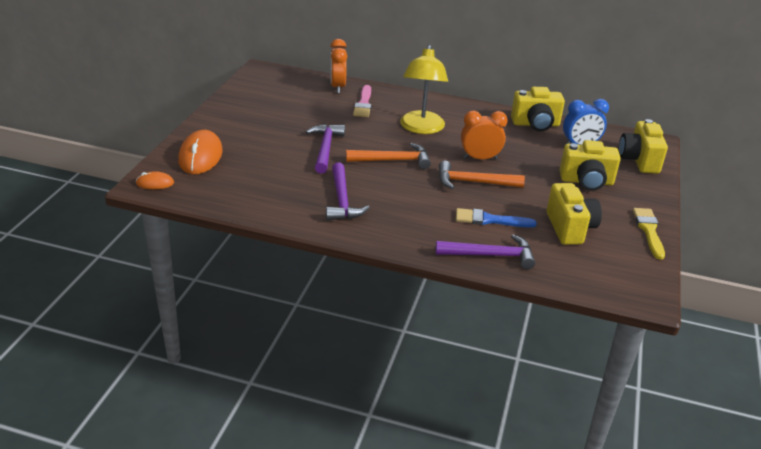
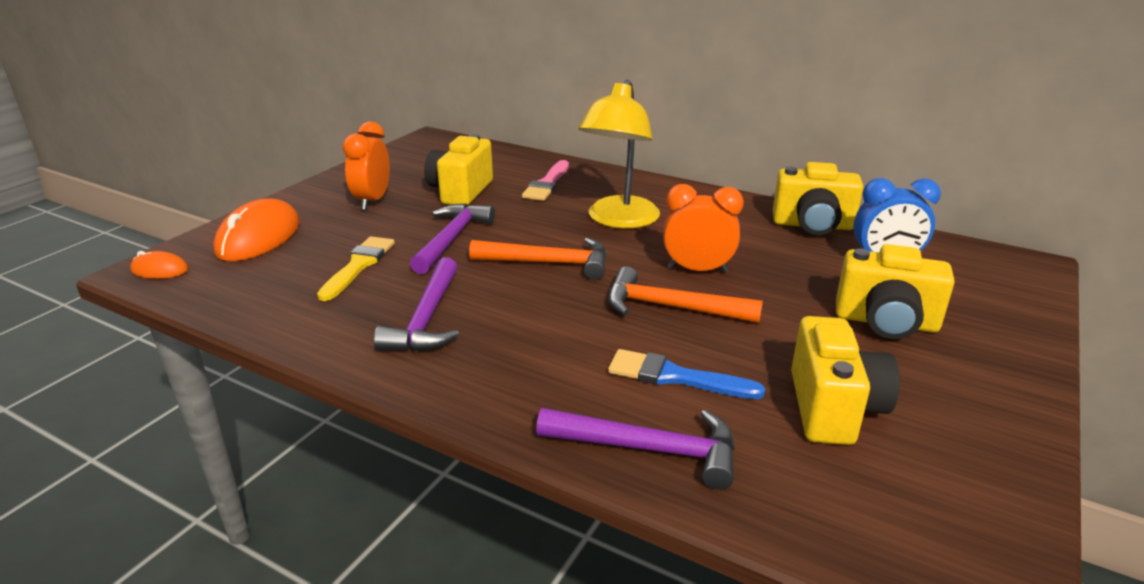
camera: 15 degrees right, 5 degrees down
(337, 87) = (522, 162): orange clock -> orange clock (372, 201)
(639, 160) = (996, 293): yellow camera -> yellow camera (460, 192)
(649, 231) = (1007, 431): yellow brush -> yellow brush (358, 266)

